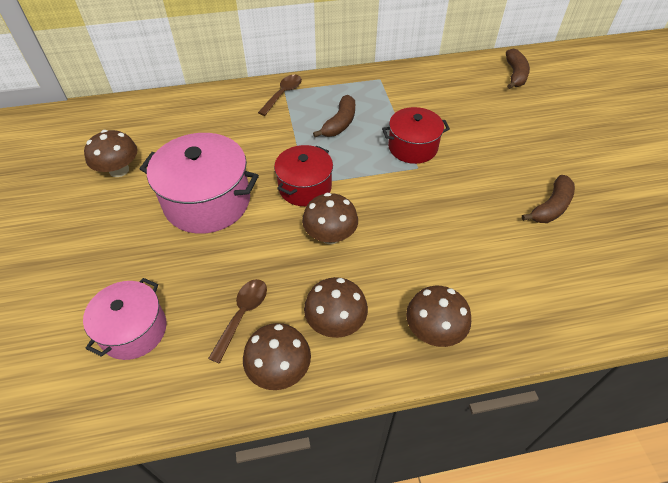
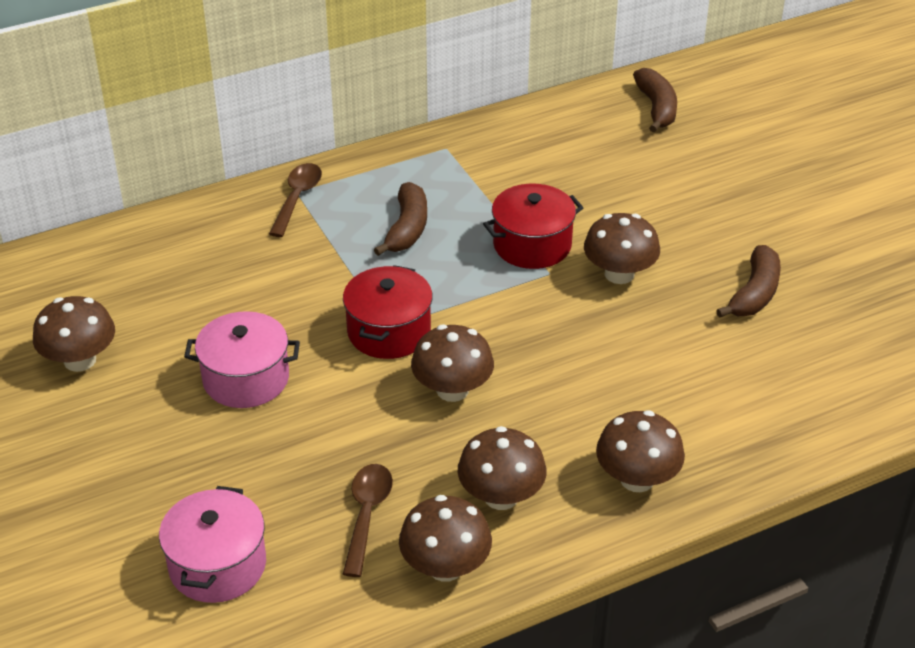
camera: 15 degrees left, 10 degrees down
(207, 201) = (246, 379): pink pot -> pink pot, size x0.63
(463, 176) = (619, 274): none -> brown mushroom

